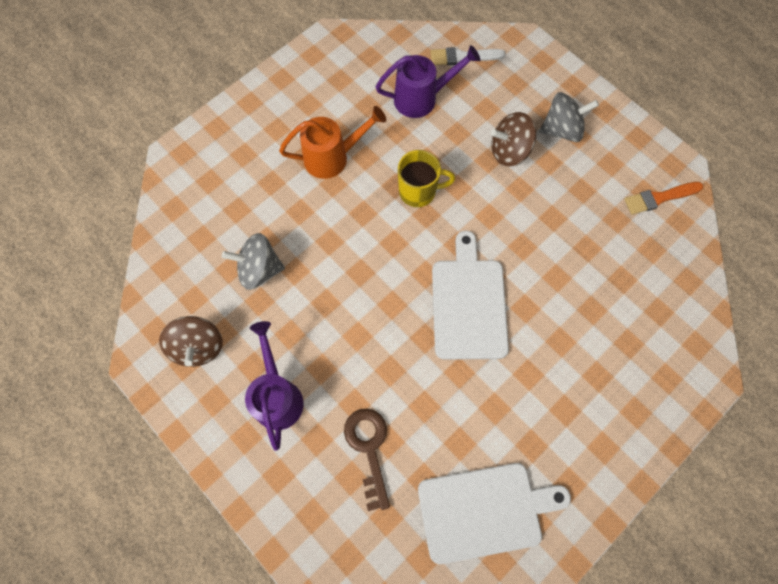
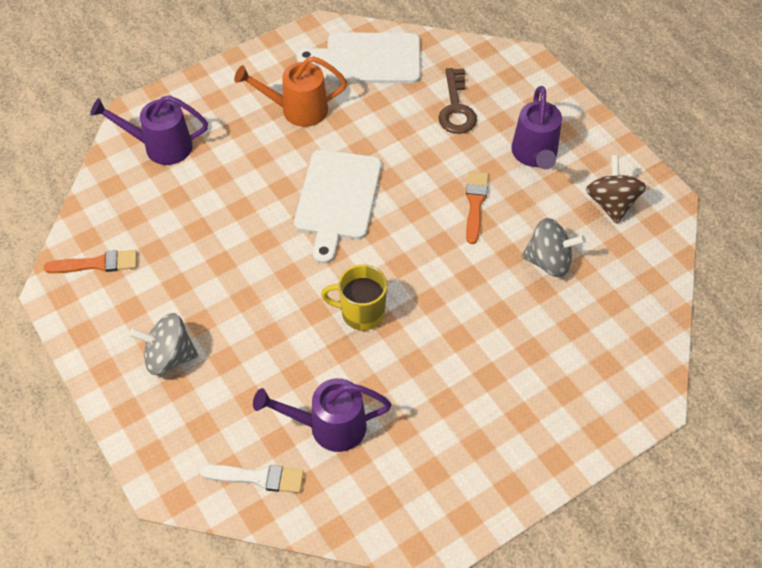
camera: 170 degrees left, 15 degrees down
(333, 157) = (455, 368): orange watering can -> orange watering can (297, 110)
(333, 321) = (475, 204): none -> orange brush
(509, 151) = (242, 341): brown spinning top -> none
(664, 335) = (160, 146): none -> purple watering can

